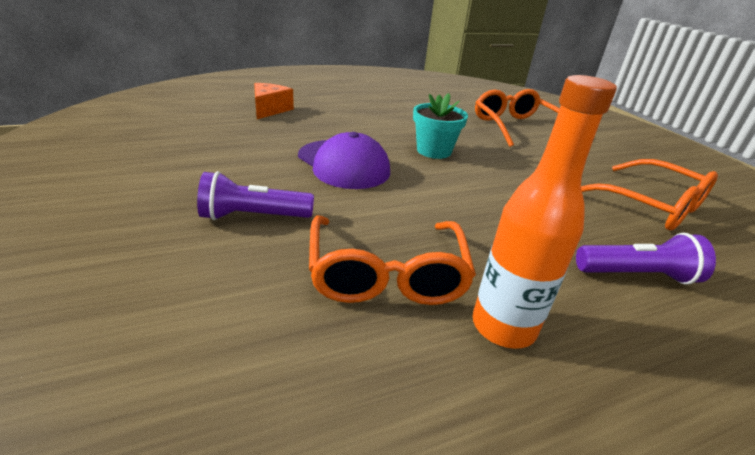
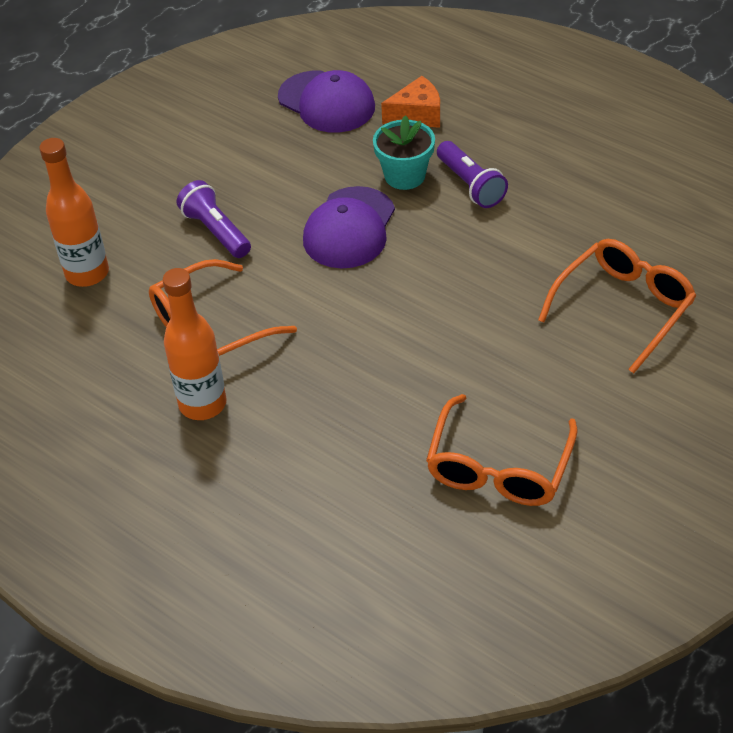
camera: 65 degrees right, 15 degrees up
(172, 333) = (87, 273): none -> orange bottle
(197, 124) = (326, 102): none -> purple cap
(434, 151) = (453, 270): turquoise flower pot -> turquoise flower pot (405, 176)
(637, 275) = (336, 468): purple flashlight -> purple flashlight (470, 185)

